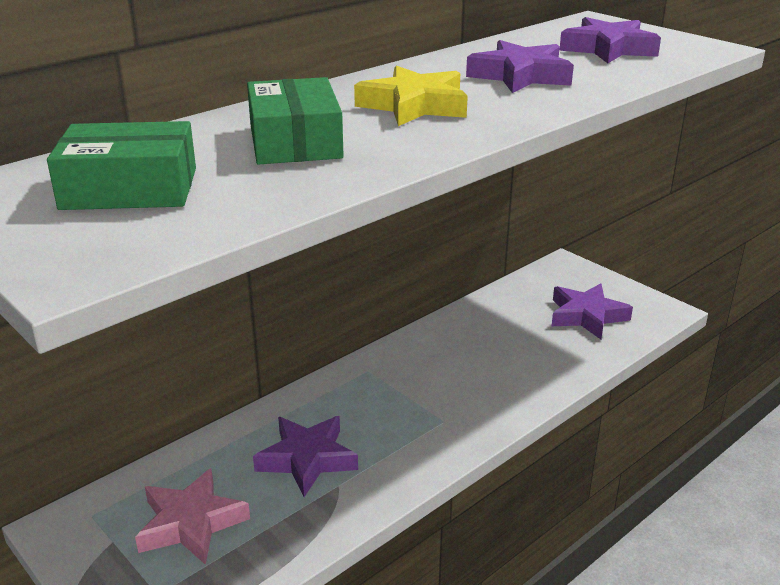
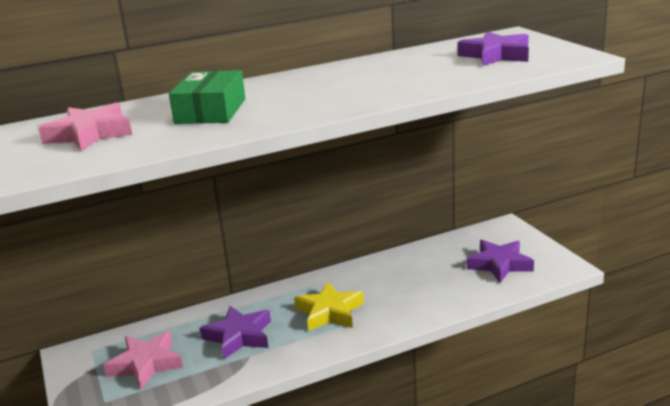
camera: 20 degrees right, 5 degrees down
(130, 189) = (90, 134): green box -> pink star
(414, 106) = (310, 91): yellow star -> yellow star (329, 312)
(520, 76) = (406, 73): purple star -> none

